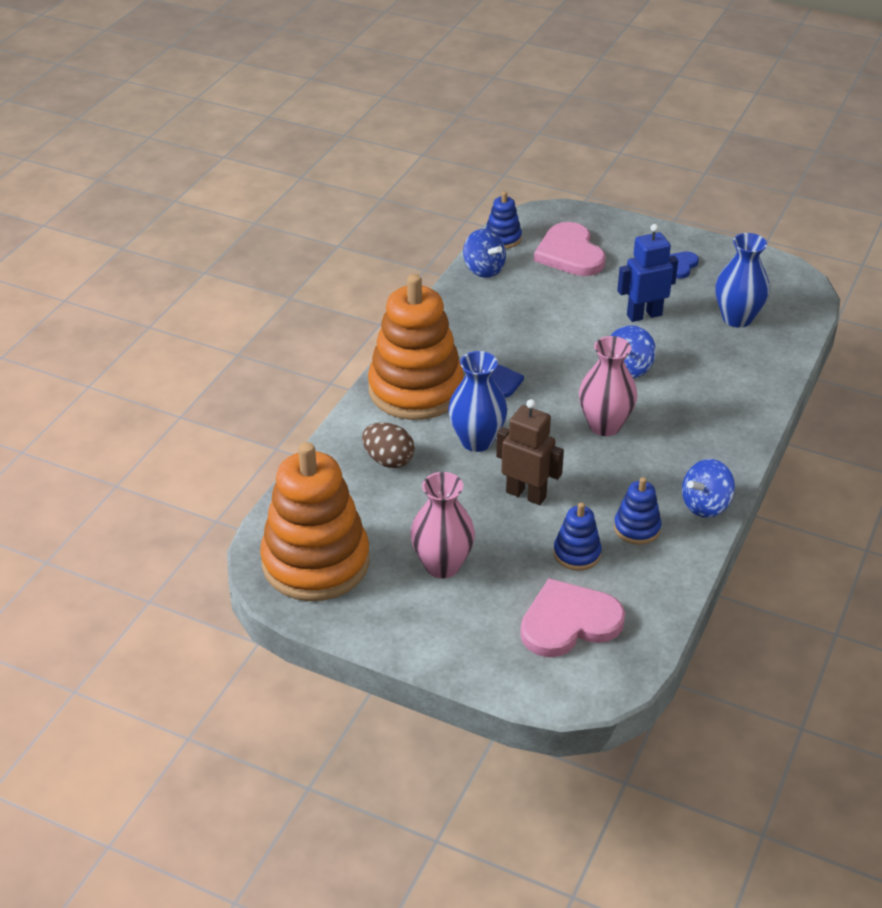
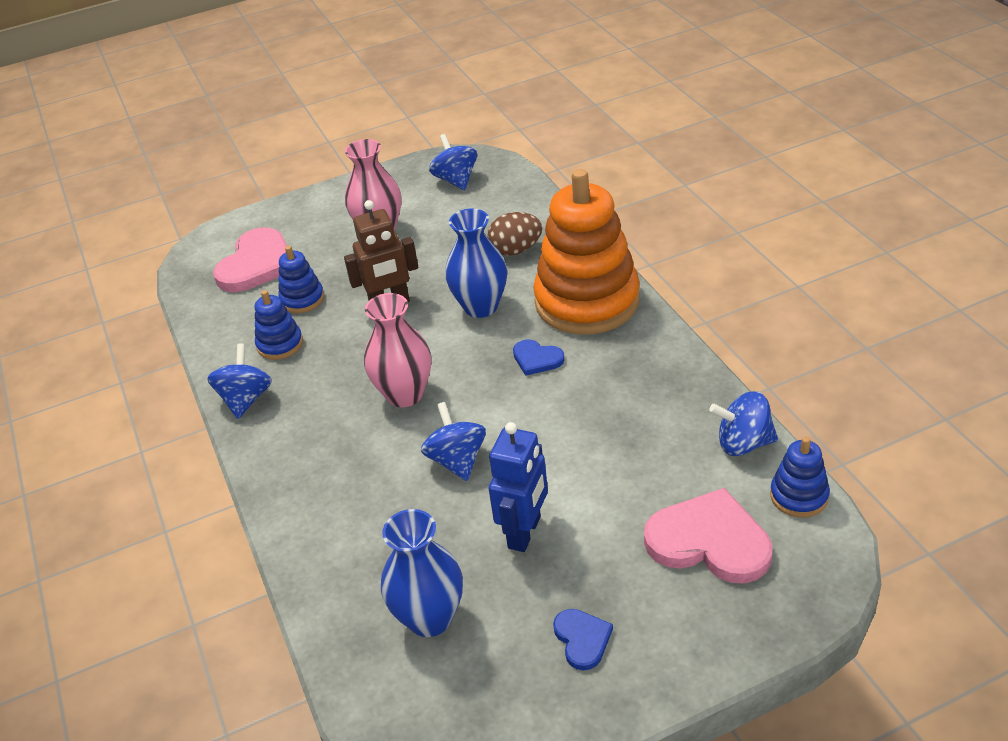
camera: 135 degrees right, 0 degrees up
(316, 562) = (456, 180): orange stacking toy -> blue spinning top

